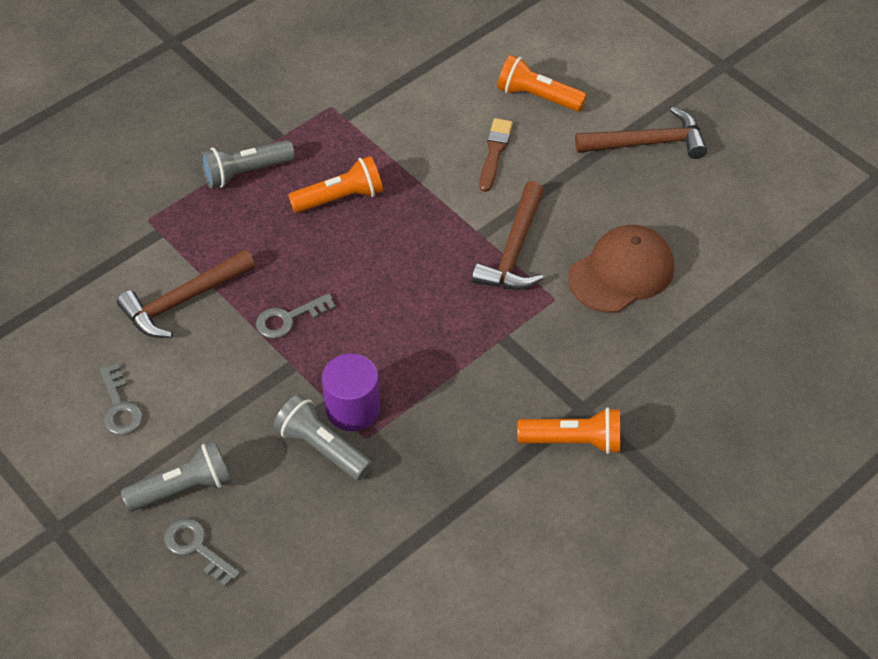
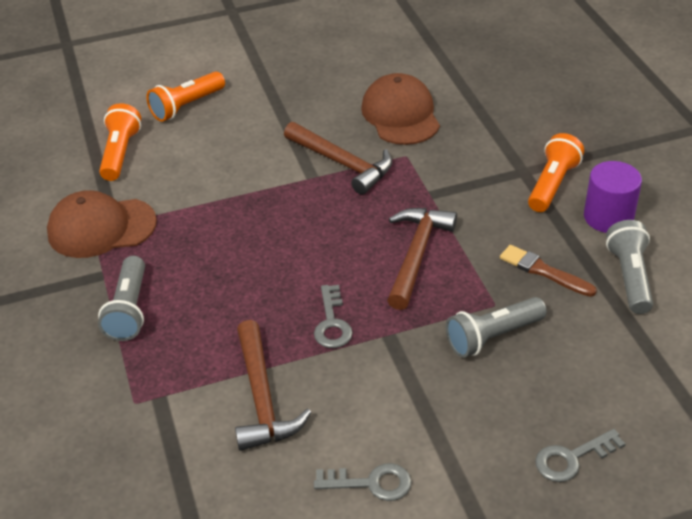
camera: 65 degrees left, 10 degrees down
(183, 488) = (497, 452): grey flashlight -> grey flashlight (629, 277)
(335, 110) = (101, 228): none -> brown cap
(340, 198) = (211, 251): orange flashlight -> orange flashlight (120, 153)
(352, 408) = (459, 305): purple cylinder -> purple cylinder (608, 217)
(494, 153) = (229, 146): brown brush -> brown brush (544, 271)
(648, 143) = (280, 66): brown hammer -> brown hammer (416, 254)

